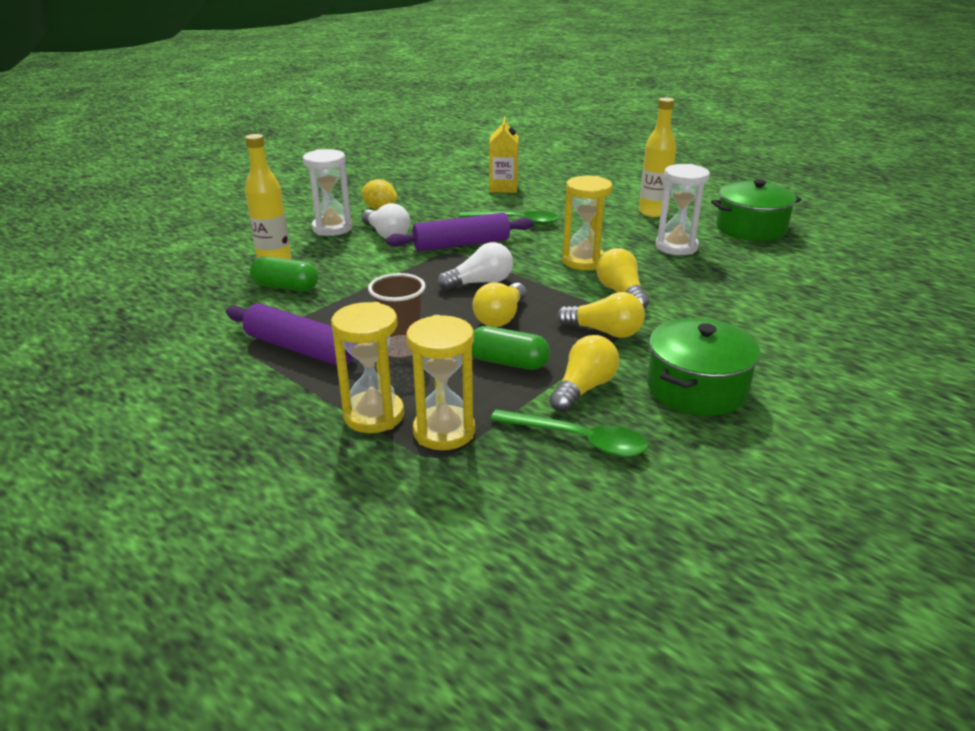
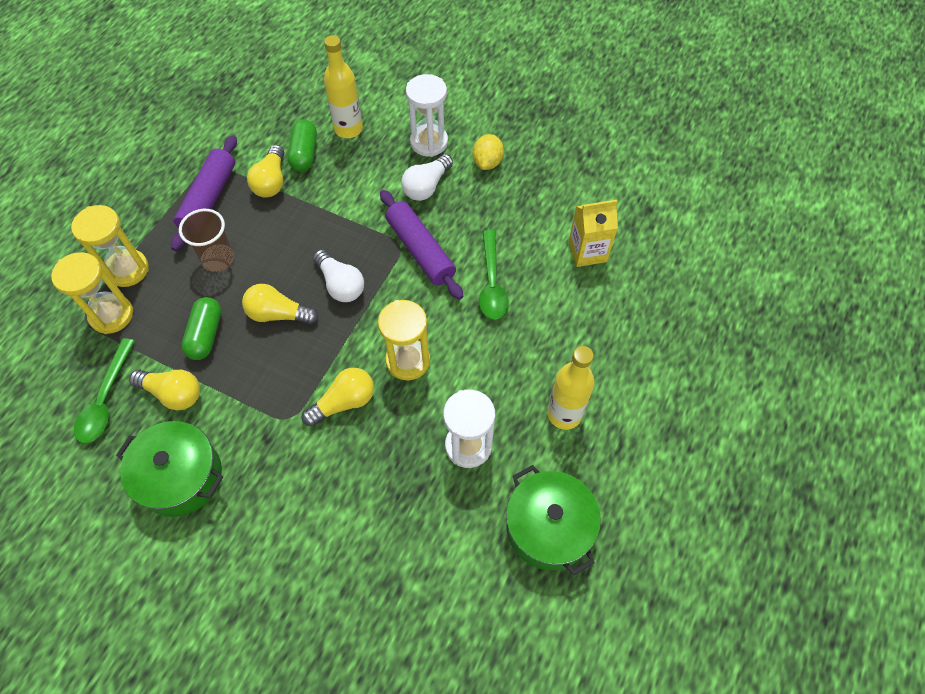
camera: 75 degrees right, 30 degrees up
(604, 332) = (265, 397): yellow light bulb -> yellow light bulb (271, 181)

